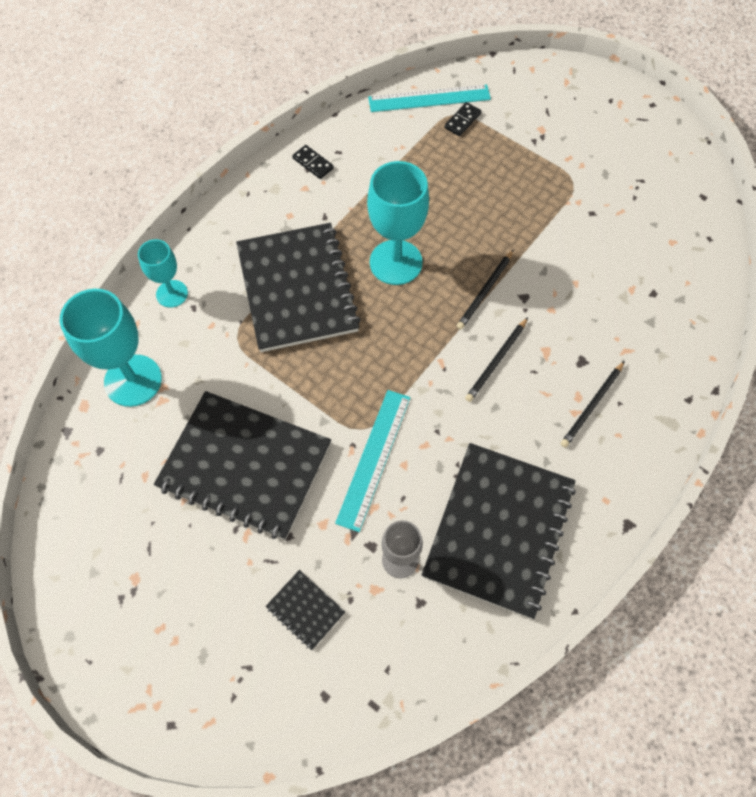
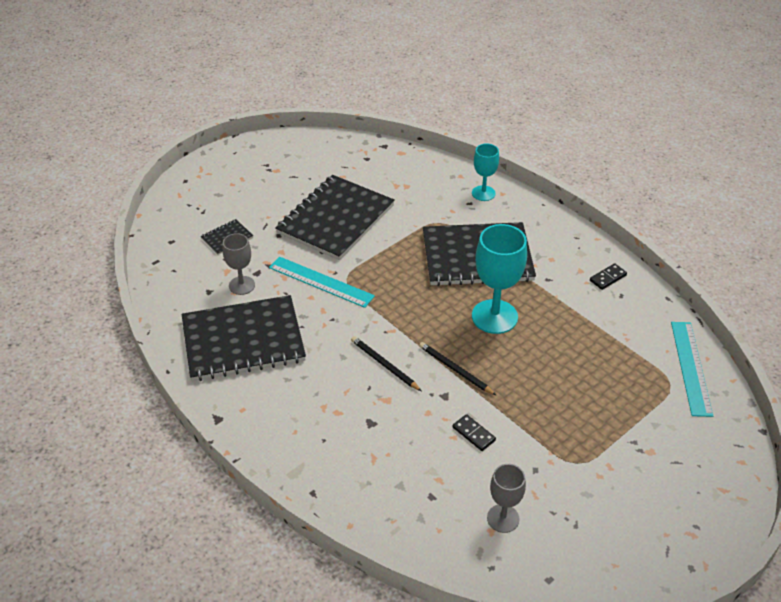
camera: 100 degrees right, 20 degrees down
(133, 380) = (414, 173): turquoise goblet -> none
(462, 121) = (661, 388): black domino -> black domino (474, 434)
(499, 529) = (243, 340): black notebook -> black notebook turned 45 degrees counterclockwise
(592, 406) = (326, 419): black pencil -> none
(656, 234) = (503, 518): none -> grey goblet

